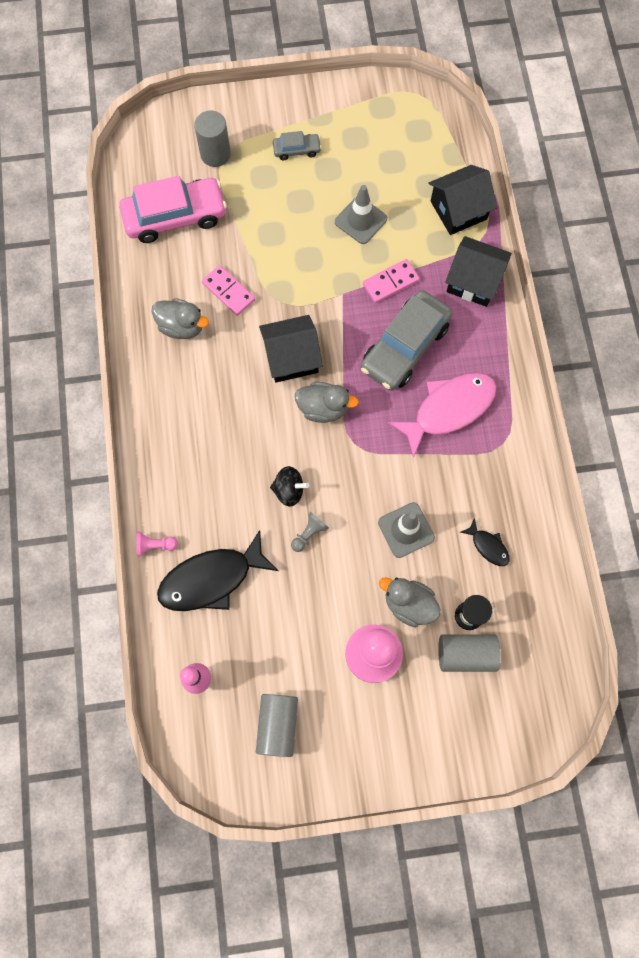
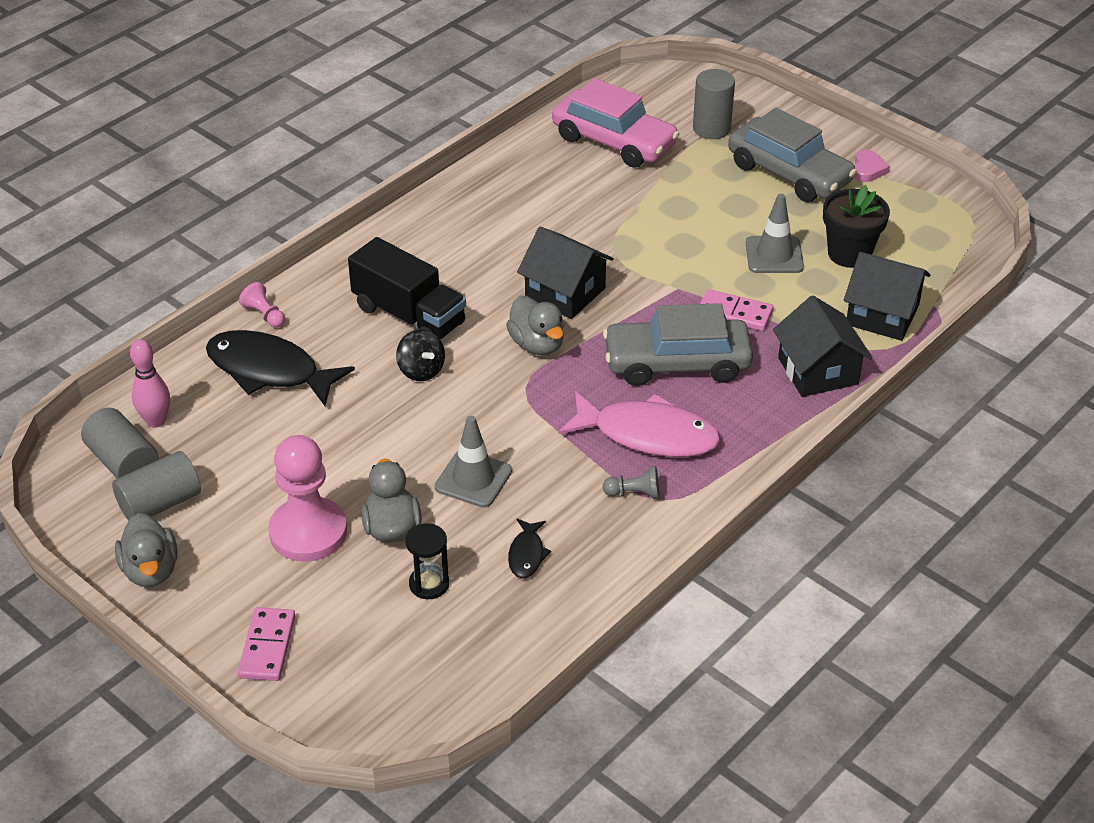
camera: 50 degrees right, 30 degrees down
(182, 326) = (508, 207): grey duck -> grey duck (151, 570)
(228, 292) = (581, 215): pink domino -> pink domino (267, 647)
(233, 460) = (409, 315): none -> black truck
(297, 150) = (789, 173): grey car -> grey car, size x2.10
(309, 534) = (390, 410): grey pawn -> grey pawn (634, 493)
(332, 107) = (868, 169): none -> pink heart
(394, 181) = (849, 254): none -> black flower pot
(465, 654) = (382, 607): grey cylinder -> grey cylinder (123, 462)

